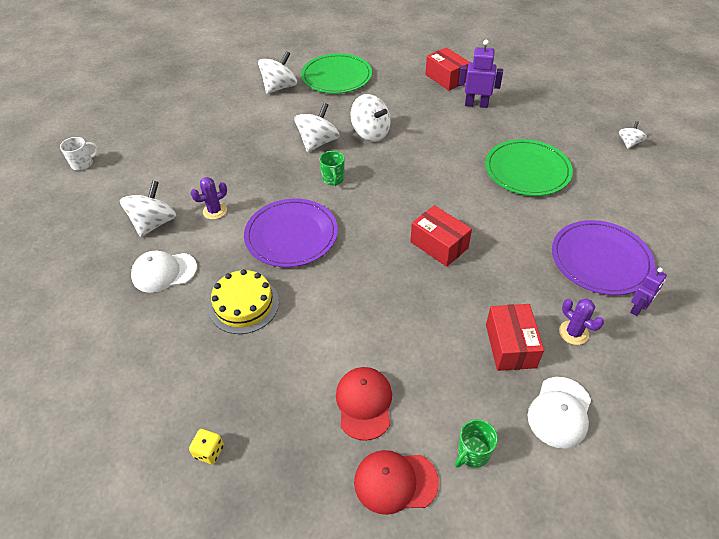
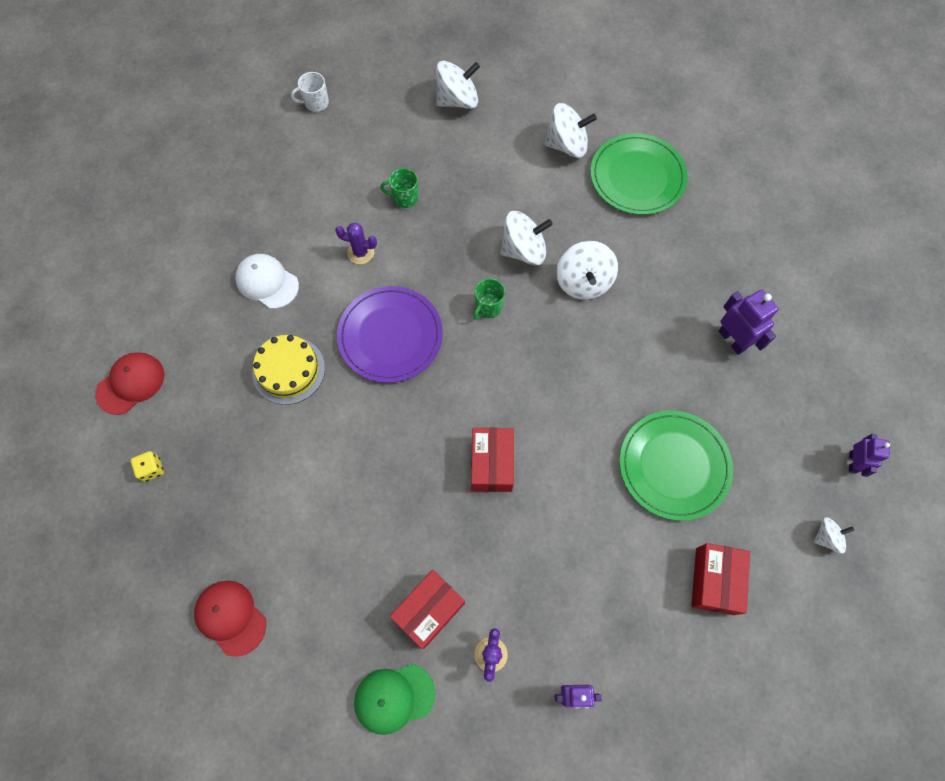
camera: 45 degrees right, 20 degrees up
(83, 164) = (316, 103): white mug -> white mug turned 150 degrees clockwise
(154, 223) = (306, 223): white spinning top -> white spinning top (457, 100)
(364, 403) = (276, 540): red cap -> red cap (131, 383)
(446, 78) = (747, 276): red box -> red box (714, 581)
(473, 453) = (299, 656): green mug -> green mug (404, 198)
(559, 412) = (394, 698): white cap -> green cap
(594, 109) = (853, 462): none -> purple robot
(600, 259) = (607, 620): purple plate -> none

